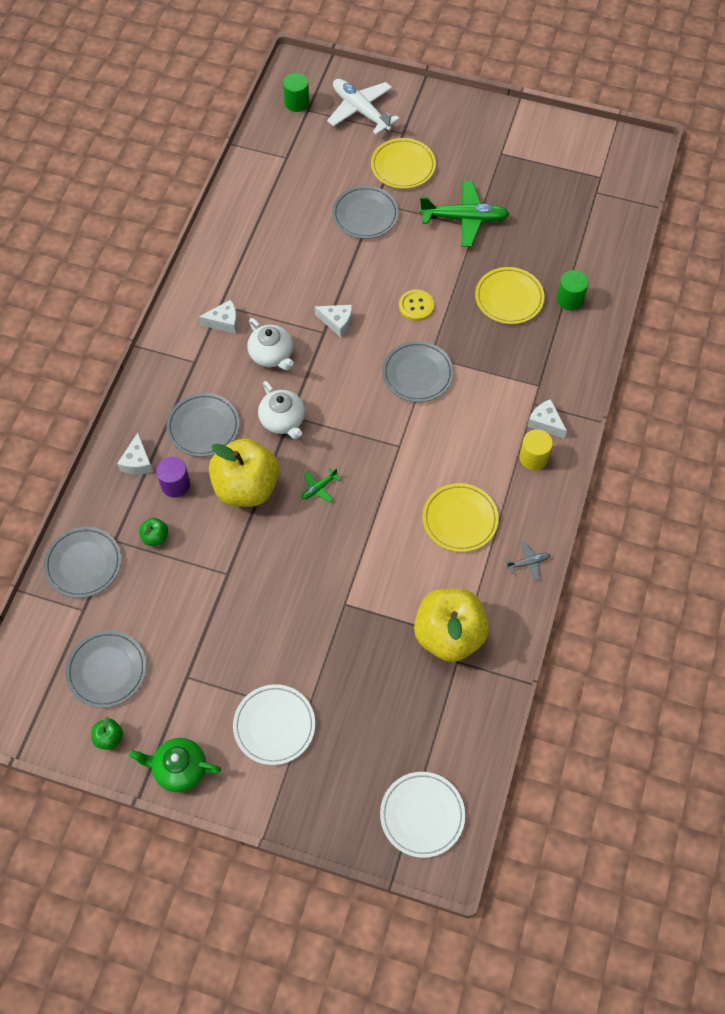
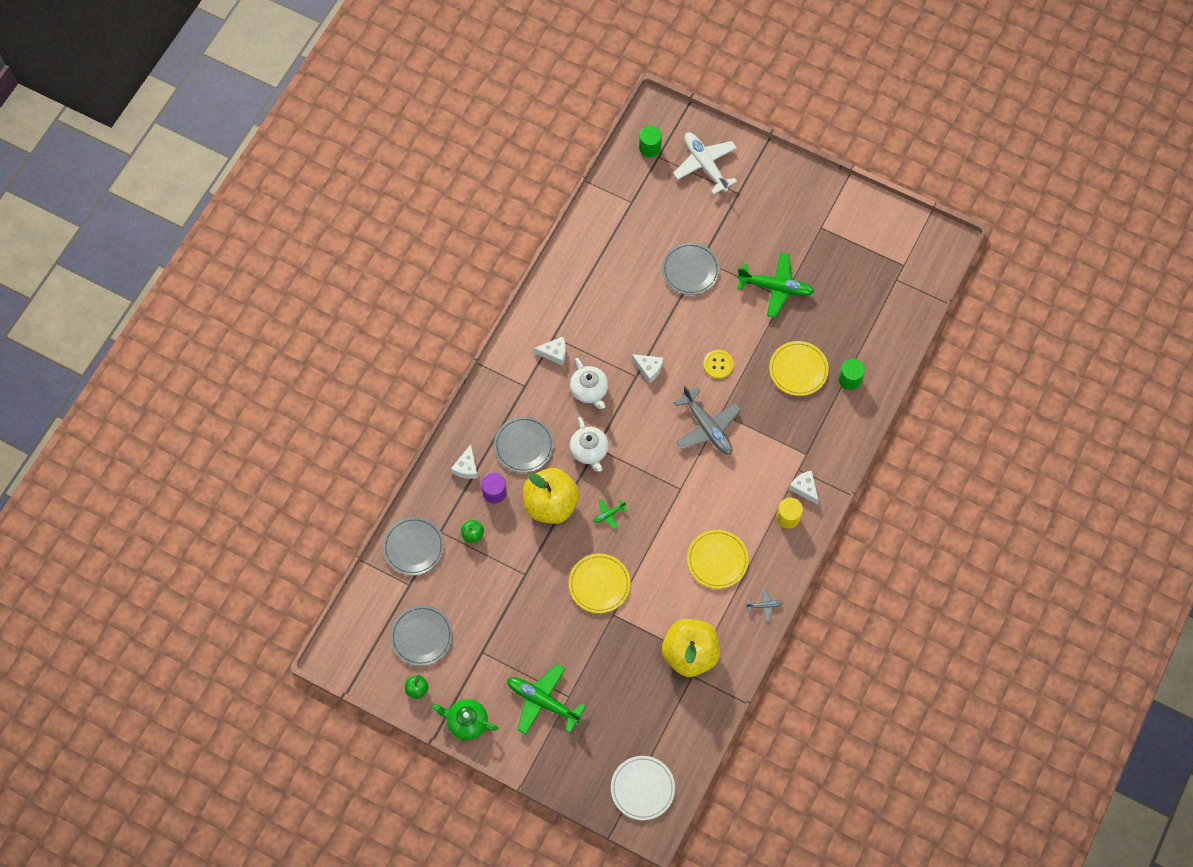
camera: 10 degrees right, 5 degrees up
(274, 726) = (543, 701): white plate -> green plane
(403, 166) = (732, 227): yellow plate -> yellow plate (599, 584)
(417, 374) = (707, 427): grey plate -> grey plane

